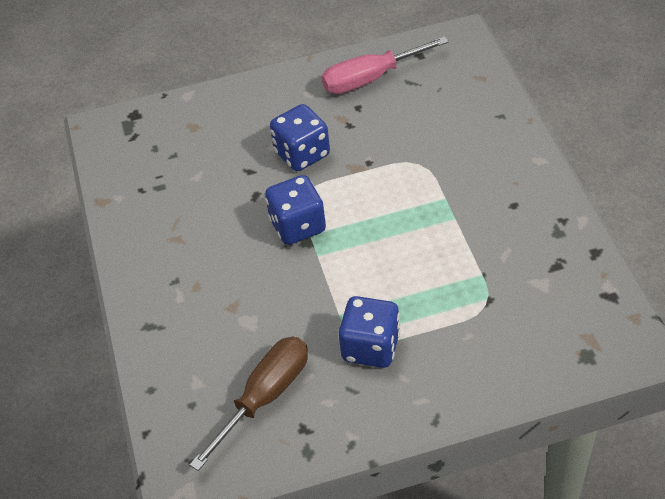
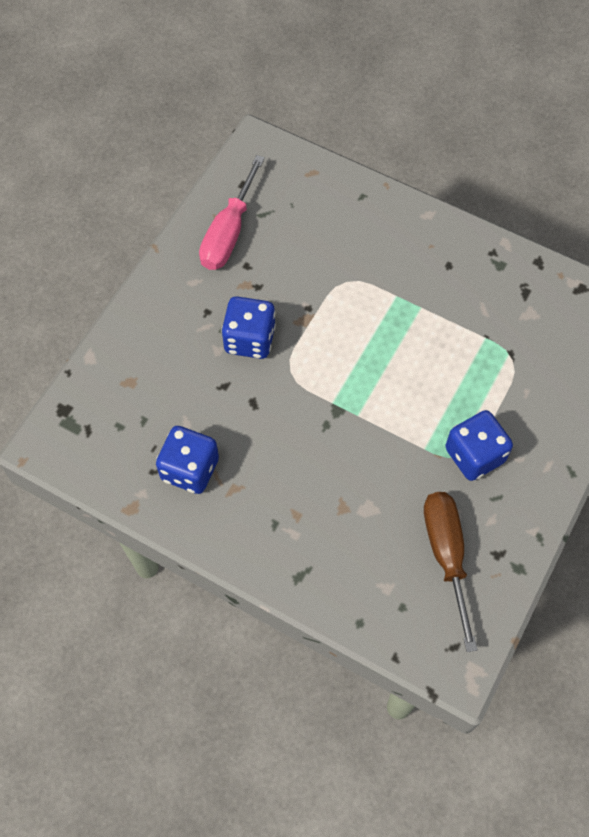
camera: 50 degrees left, 15 degrees up
(298, 226) = (316, 403): blue dice -> blue dice (190, 469)

